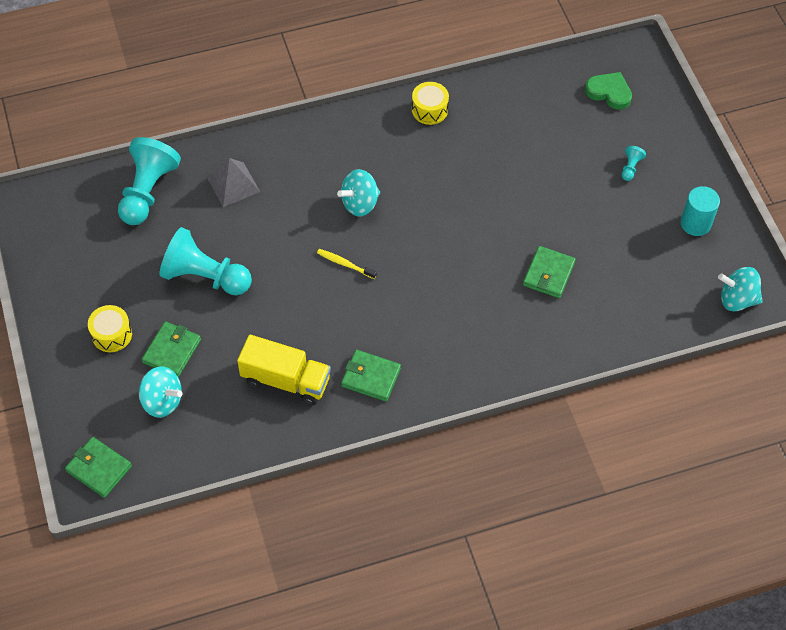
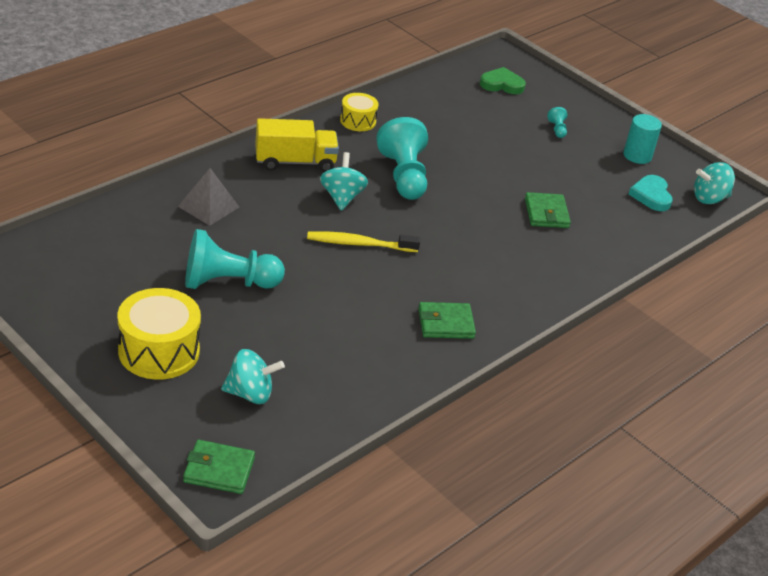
camera: 30 degrees left, 20 degrees down
(112, 334) = (159, 351): yellow drum -> yellow drum, size x1.74
(148, 191) = (123, 228): turquoise pawn -> turquoise pawn (404, 176)
(172, 351) = (233, 350): green wallet -> none
(286, 380) = (366, 345): yellow truck -> yellow truck (295, 162)
(345, 264) = (360, 244): yellow toothbrush -> yellow toothbrush, size x1.63
(360, 203) = (342, 197): turquoise spinning top -> turquoise spinning top turned 150 degrees clockwise
(675, 280) = (651, 196): none -> turquoise heart

